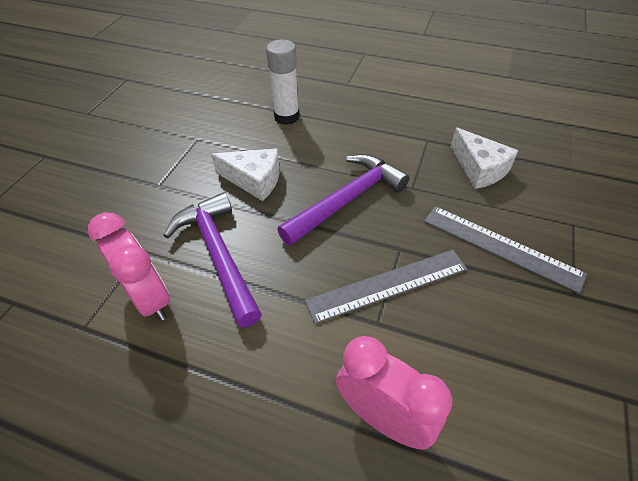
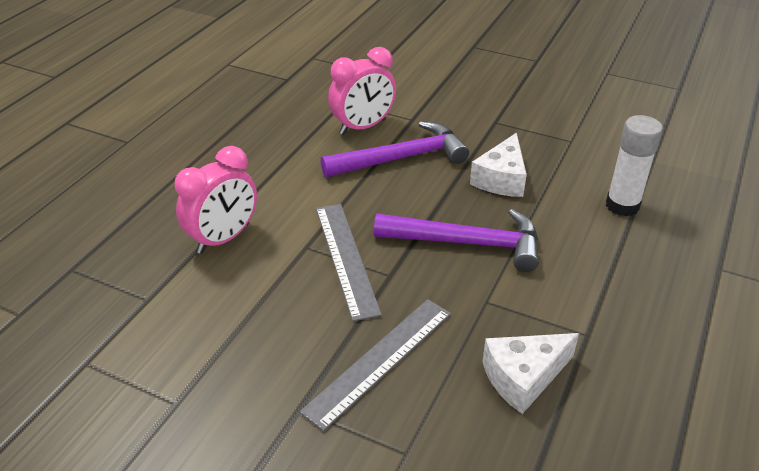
camera: 95 degrees right, 10 degrees down
(347, 200) = (467, 243): purple hammer -> purple hammer turned 45 degrees counterclockwise

